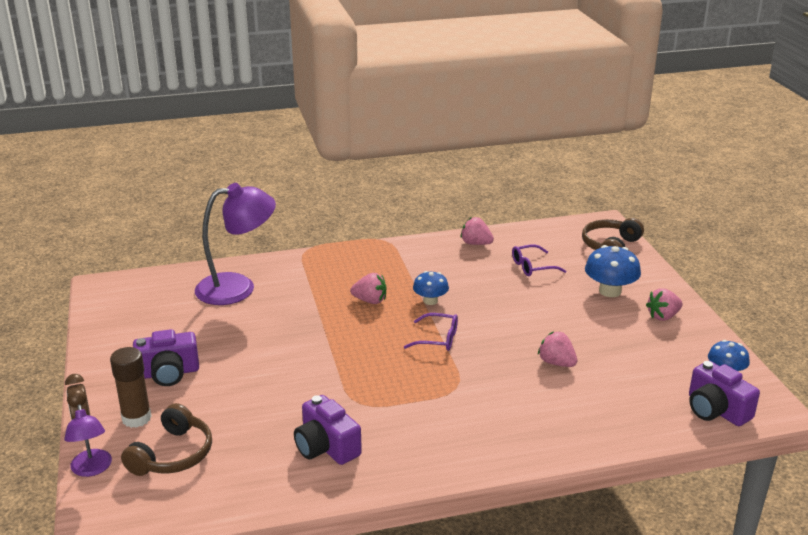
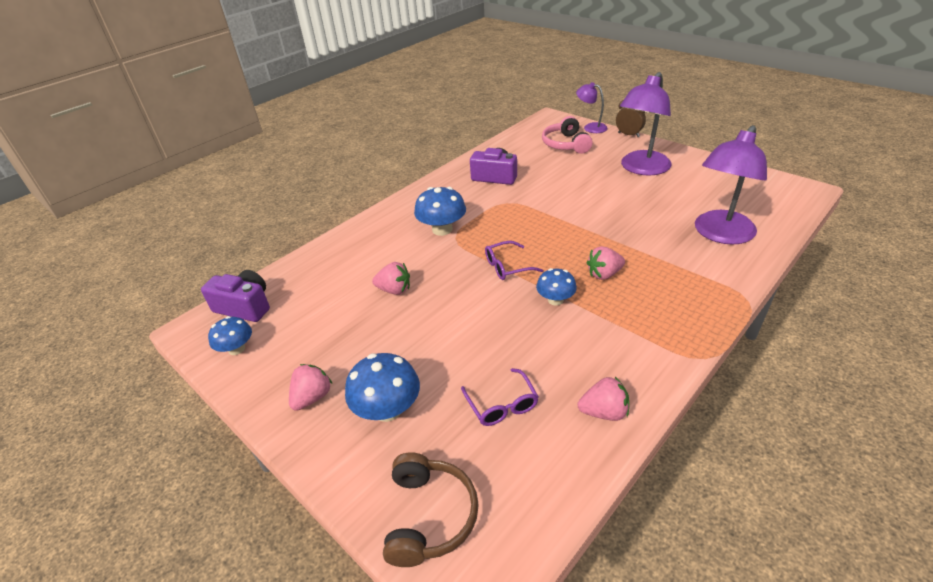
camera: 150 degrees right, 10 degrees up
(136, 418) = (612, 147): brown glue stick -> none
(168, 373) = (641, 168): purple camera -> purple lamp
(173, 454) = (566, 144): brown headphones -> pink headphones
(460, 403) = (442, 229): none -> blue mushroom
(532, 267) = (502, 405): purple glasses -> purple glasses turned 120 degrees clockwise

